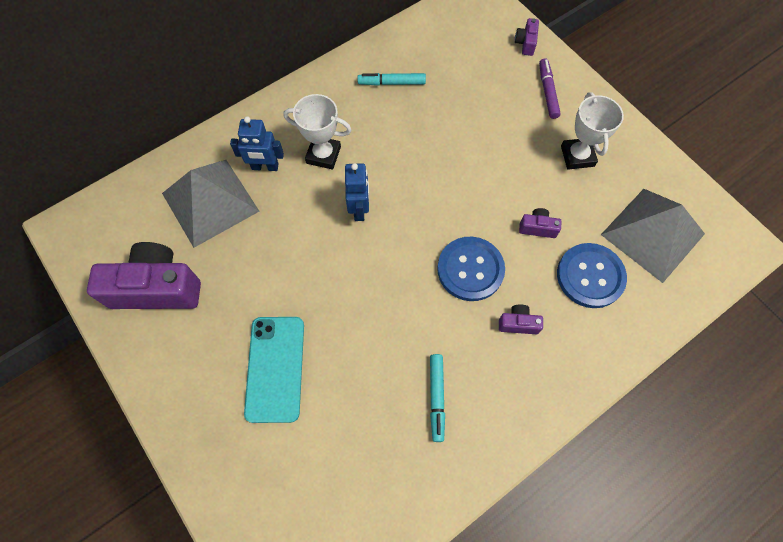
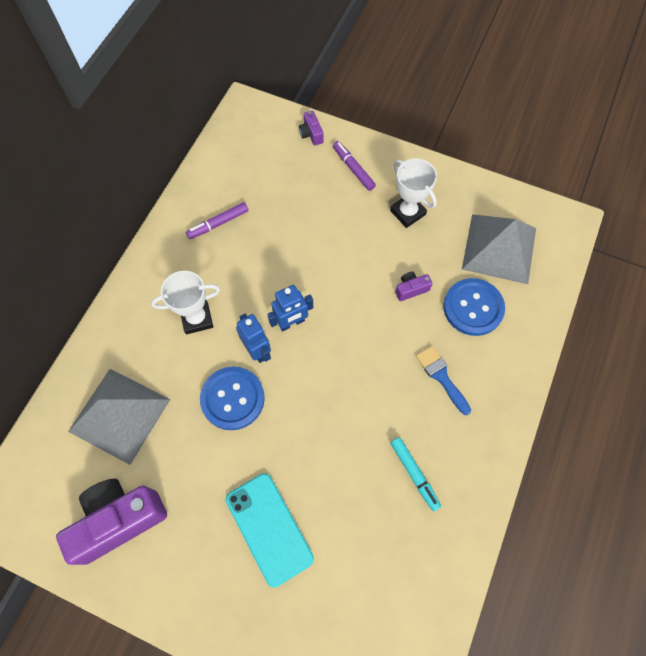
camera: 30 degrees left, 0 degrees up
(265, 167) = (150, 356): blue robot -> blue robot (291, 323)
(391, 83) = (218, 224): turquoise marker -> purple marker
(470, 269) = (379, 353): blue button -> blue button (232, 398)
(518, 323) = (441, 377): purple camera -> blue brush

